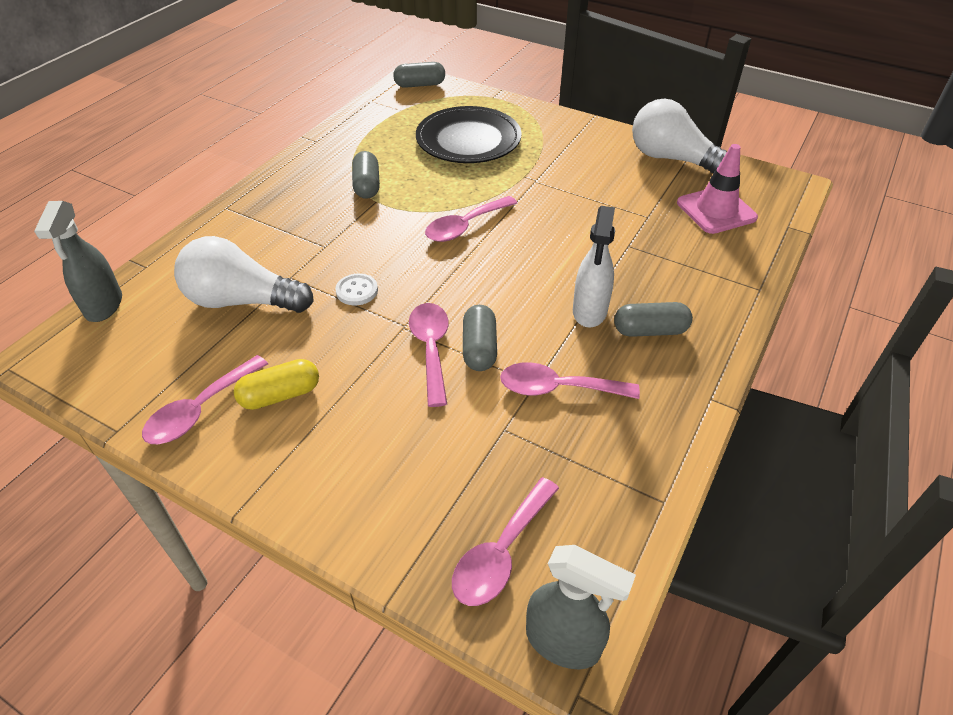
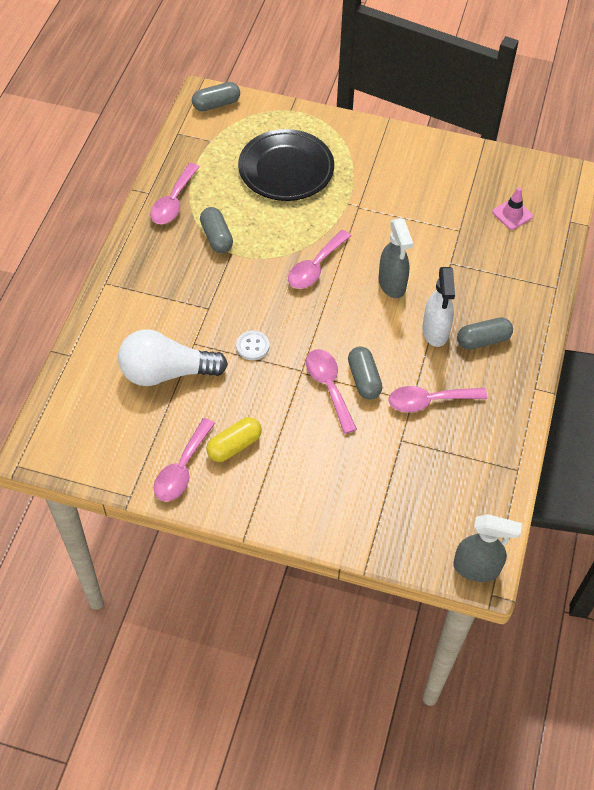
camera: 15 degrees left, 10 degrees up
(104, 306) = (58, 398): grey spray bottle -> grey spray bottle (392, 284)
(501, 553) = (424, 524): pink spoon -> pink spoon (173, 202)
(672, 159) = (466, 162): white light bulb -> none
(716, 210) = (512, 214): pink traffic cone -> pink traffic cone, size x0.62

